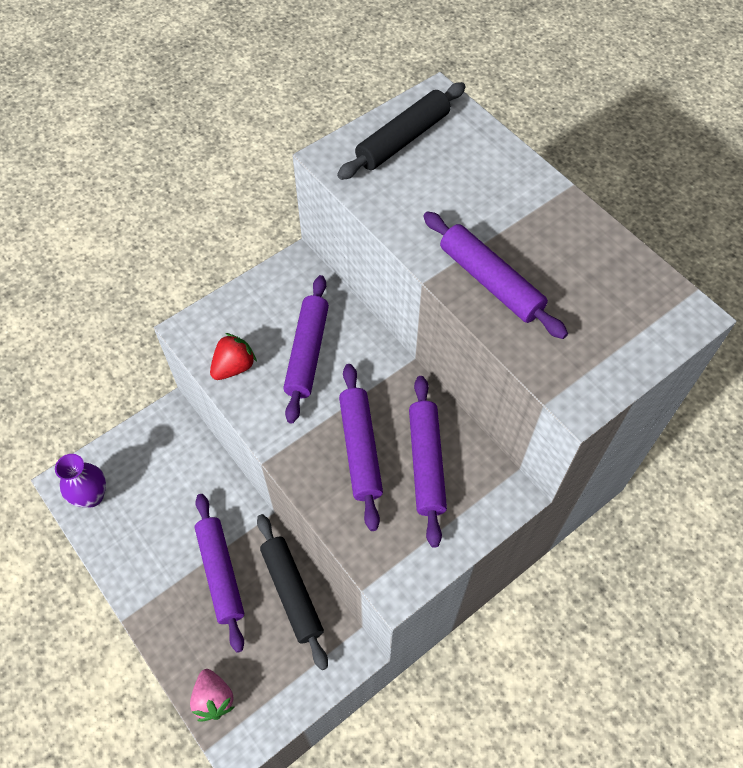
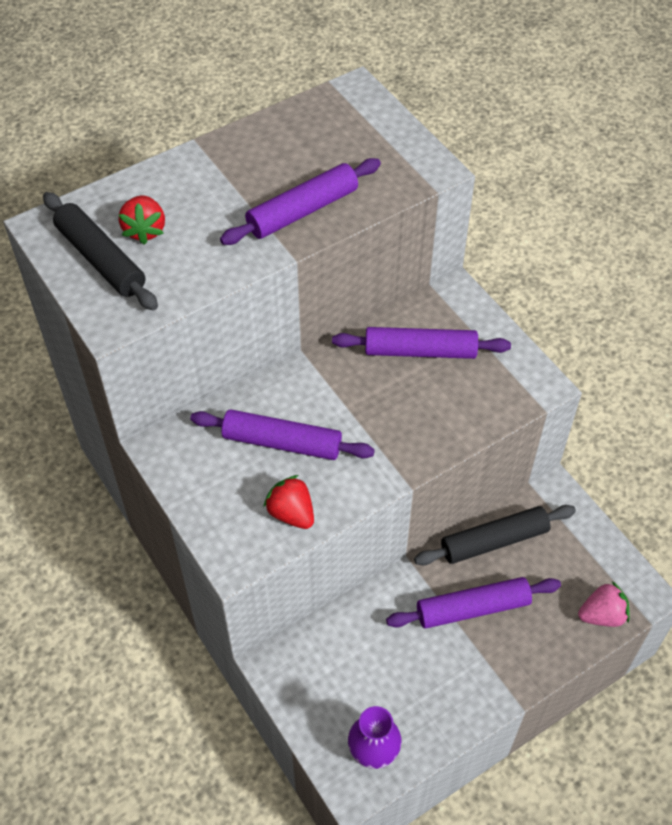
camera: 85 degrees left, 5 degrees down
(360, 449) = (402, 402): purple rolling pin -> none
(443, 164) = (145, 230): none -> red strawberry

